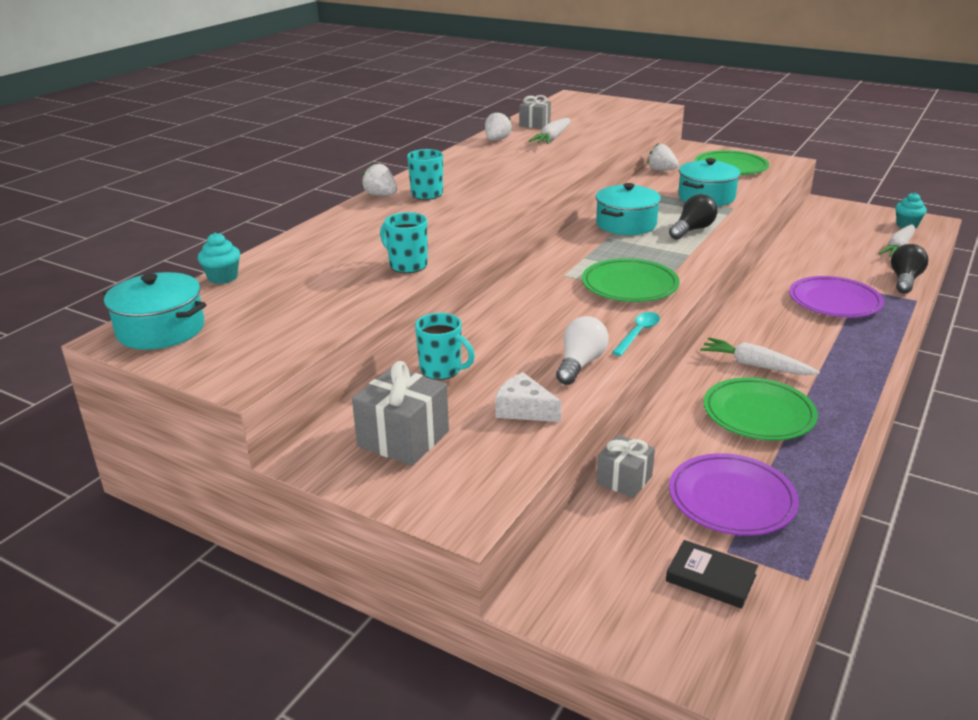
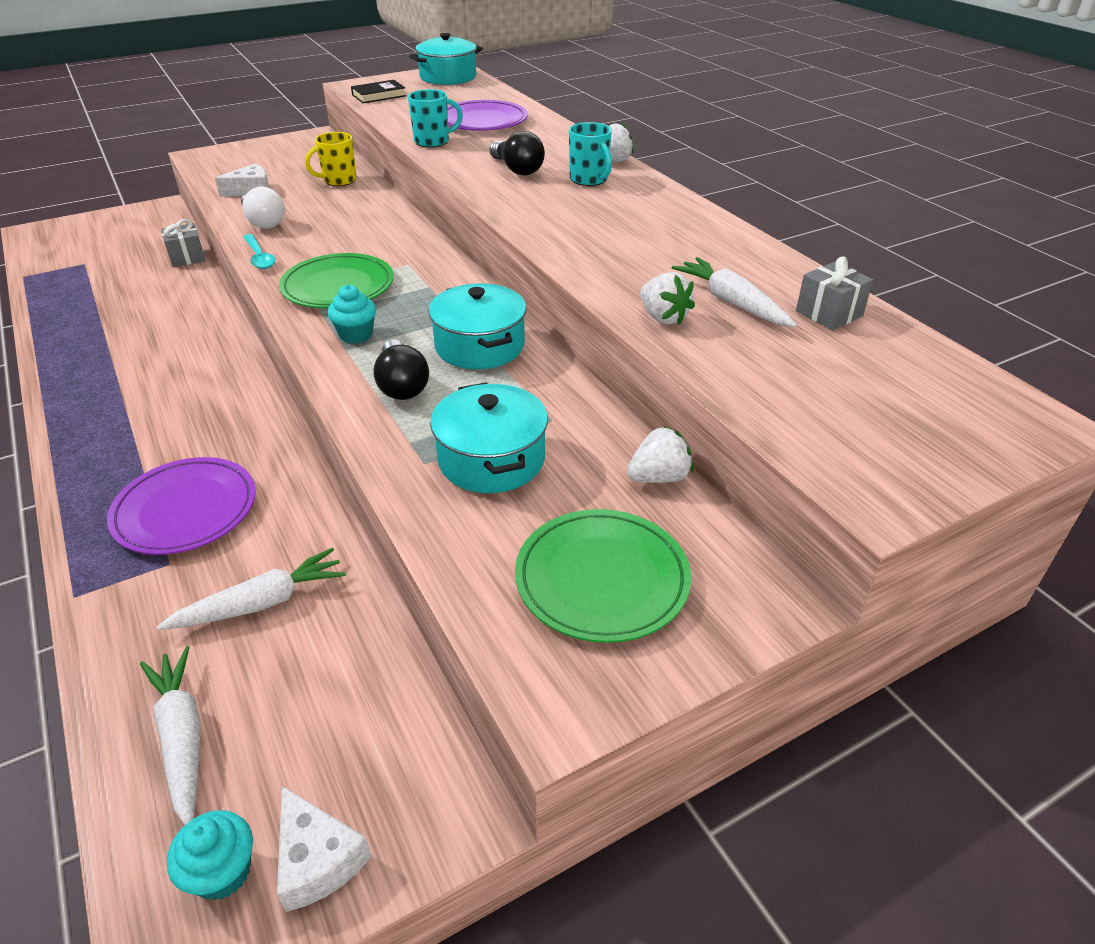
camera: 120 degrees right, 10 degrees up
(223, 278) = (502, 95): turquoise cupcake -> turquoise cupcake (356, 335)
(403, 439) = (287, 156): grey gift -> none
(442, 370) = (339, 180): turquoise mug -> yellow mug
(497, 140) = (760, 261): white strawberry -> white strawberry (663, 318)
(710, 578) = (82, 251): black book -> black book (379, 95)
(731, 499) = (106, 283): purple plate -> purple plate (483, 121)
(755, 365) = (189, 373): white carrot -> white carrot (261, 603)
(758, 414) = (142, 337): green plate -> none
(875, 215) = (317, 859): none -> white cheese
(904, 280) = (116, 634): black light bulb -> black light bulb (517, 169)

